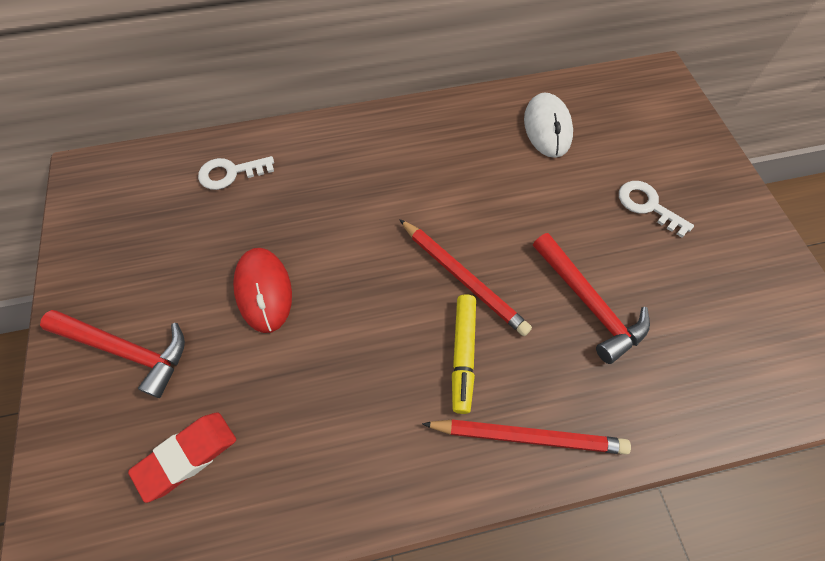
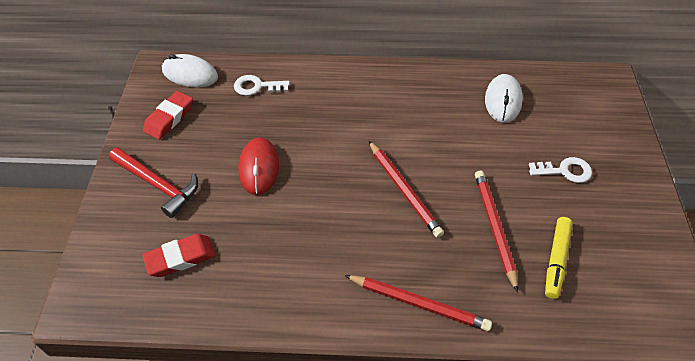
camera: 15 degrees right, 10 degrees down
(119, 245) = (169, 118): none -> red eraser
(133, 174) = (190, 74): none -> white mouse
(463, 355) = (388, 240): yellow marker -> yellow marker (556, 260)
(589, 303) = (494, 228): red hammer -> red pencil
(647, 205) = (565, 171): white key -> white key turned 120 degrees clockwise

